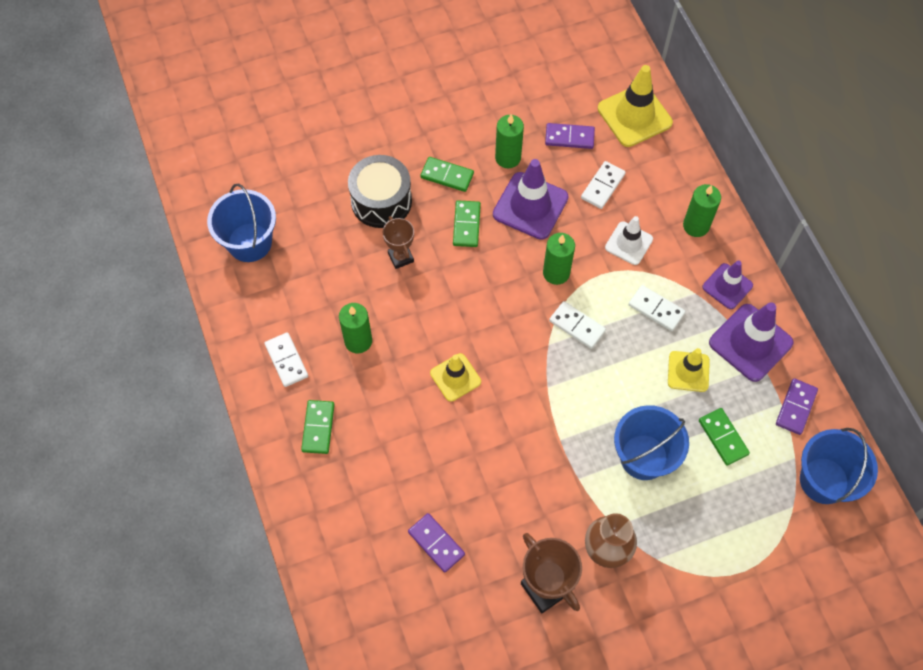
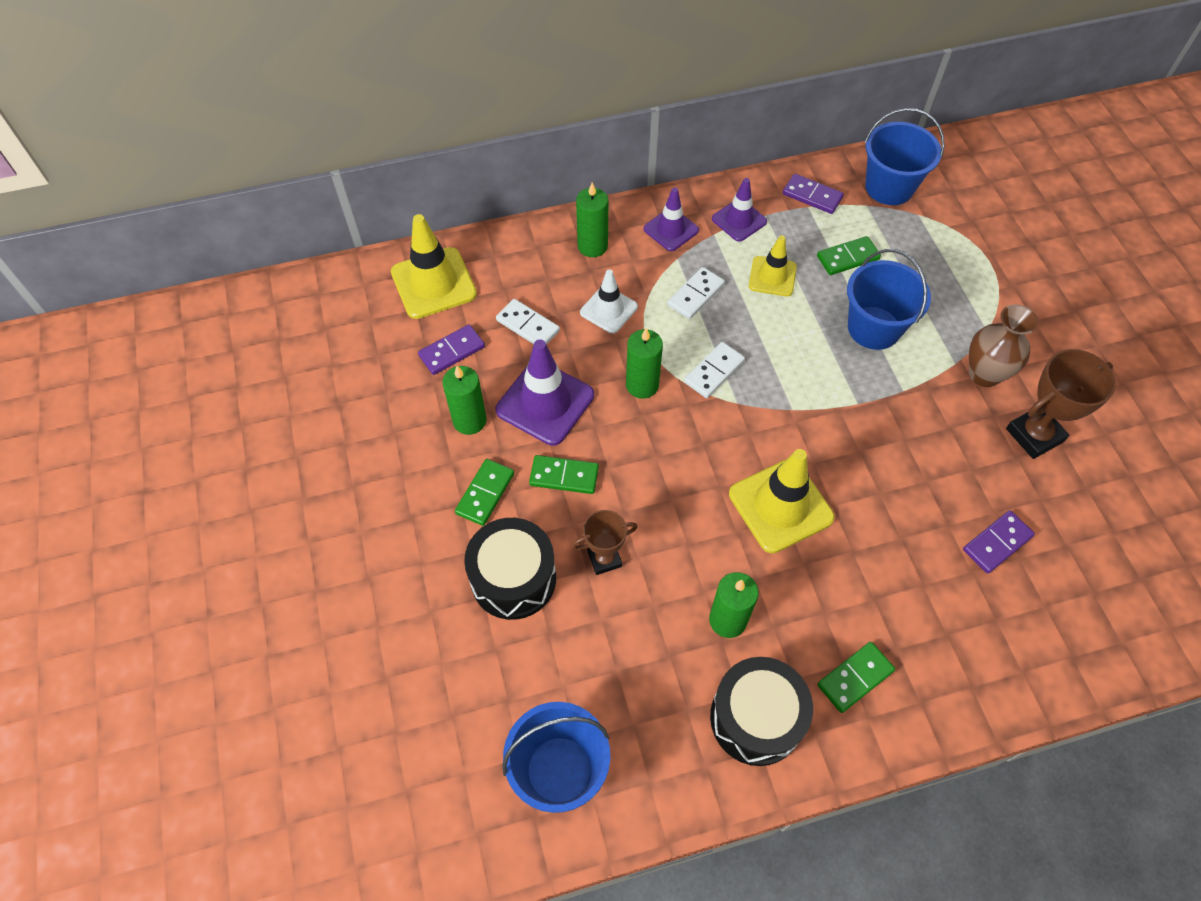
camera: 85 degrees left, 5 degrees down
(286, 360) = (756, 718): white domino -> black drum
(318, 428) = (855, 678): green domino -> green domino turned 45 degrees counterclockwise
(455, 377) = (780, 506): yellow traffic cone -> yellow traffic cone, size x1.62
(569, 137) = (452, 351): purple domino -> purple domino turned 45 degrees clockwise
(750, 343) = (739, 220): purple traffic cone -> purple traffic cone, size x0.62

